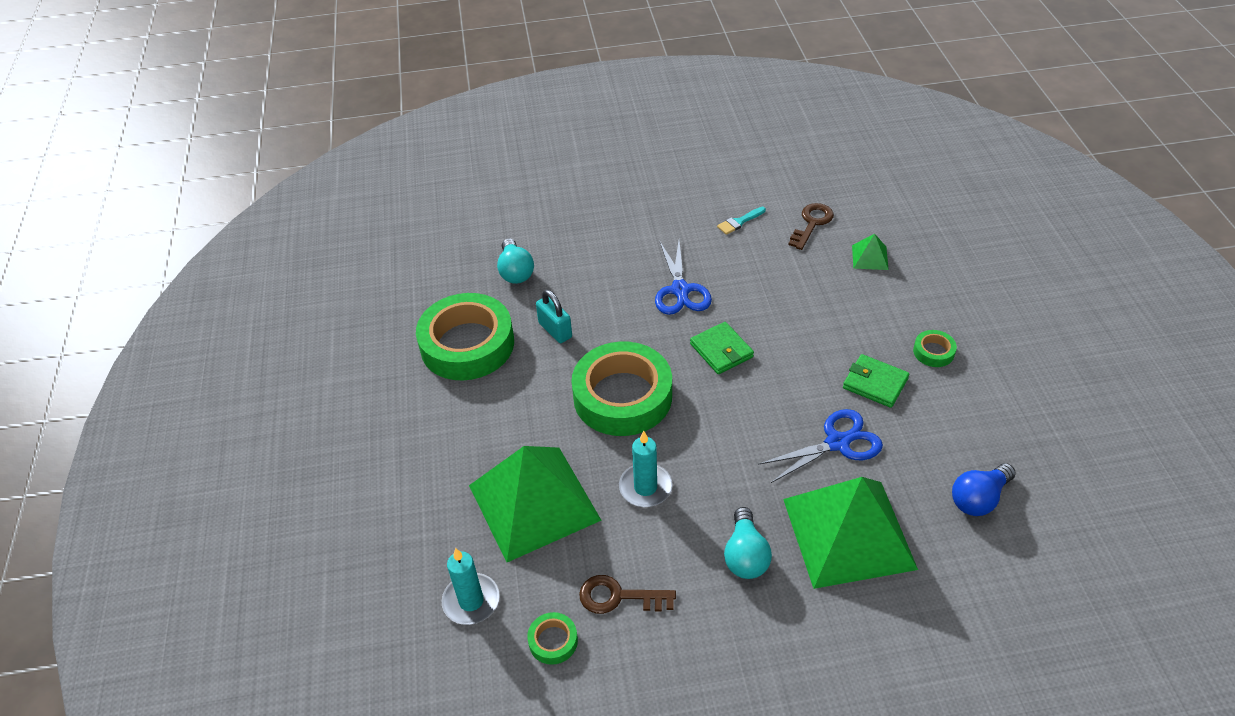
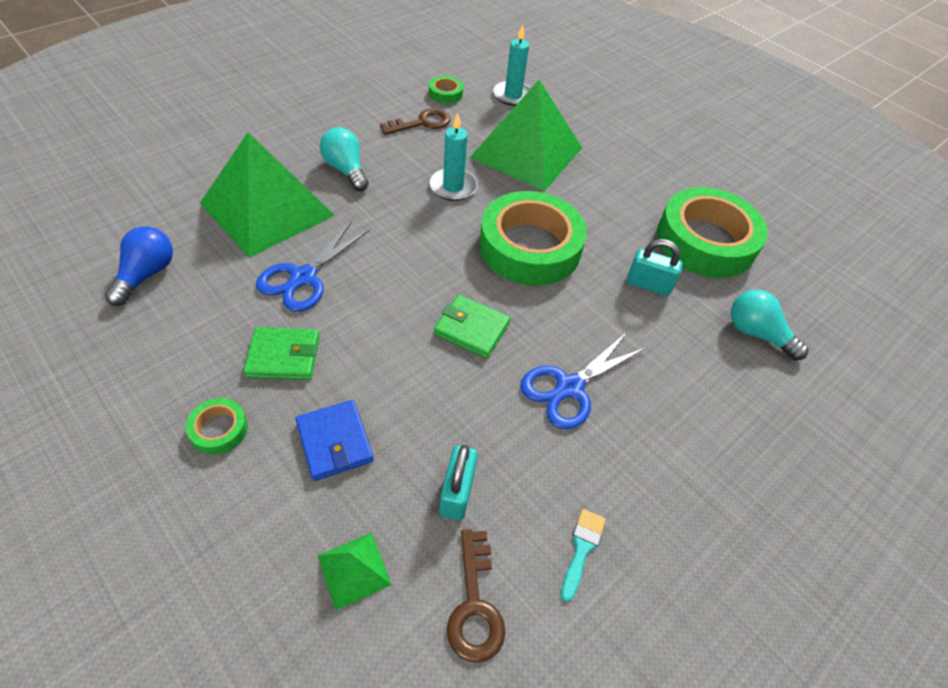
camera: 140 degrees right, 5 degrees up
(680, 290) = (570, 387): blue scissors -> blue scissors turned 90 degrees counterclockwise
(793, 267) = (457, 492): none -> turquoise padlock
(857, 317) = (334, 442): none -> blue wallet

